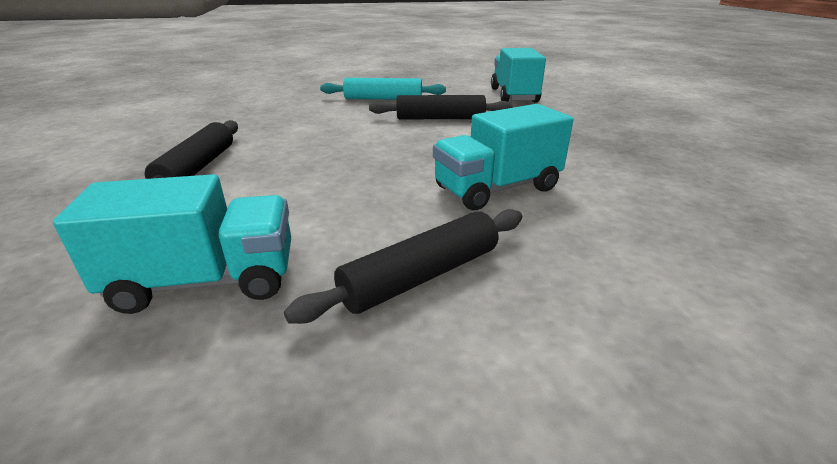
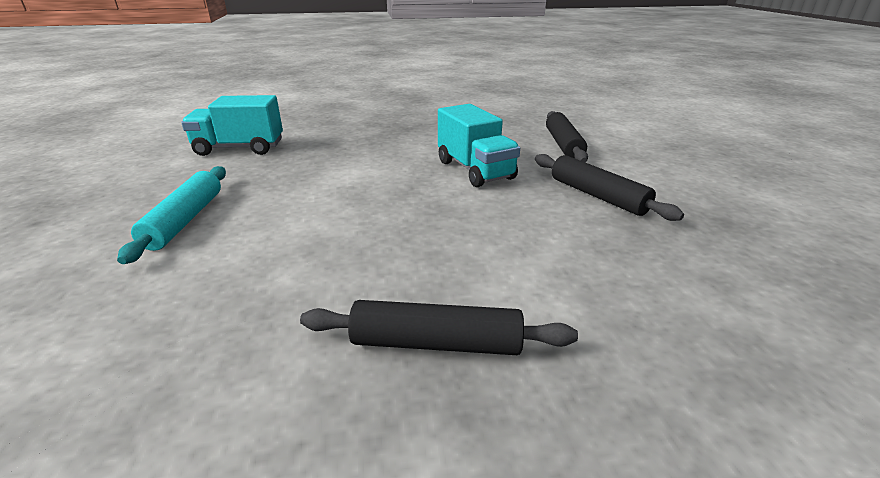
camera: 90 degrees left, 0 degrees up
(206, 281) = (653, 272): turquoise truck -> none
(440, 118) = (298, 185): black rolling pin -> black rolling pin (563, 145)

